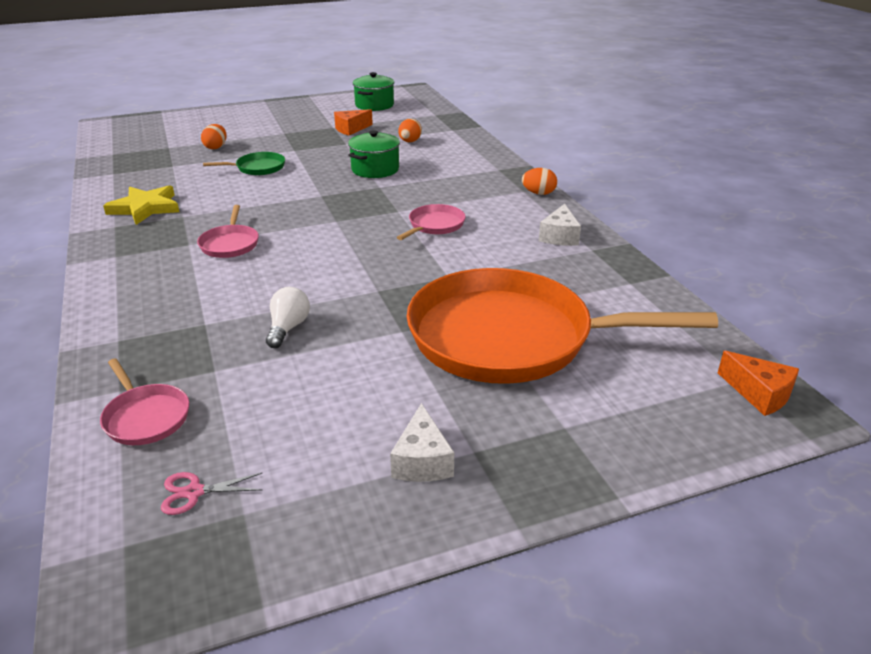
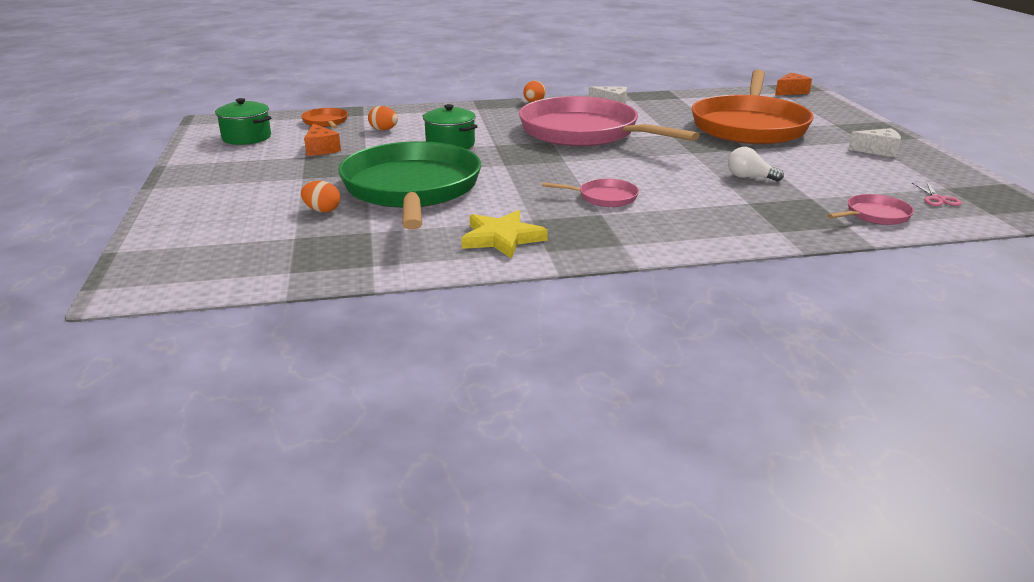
camera: 80 degrees left, 5 degrees down
(258, 168) = (411, 189): green pan -> green pan, size x2.48
(424, 121) = (326, 122): none -> orange pan
(435, 225) = (583, 132): pink pan -> pink pan, size x2.48

